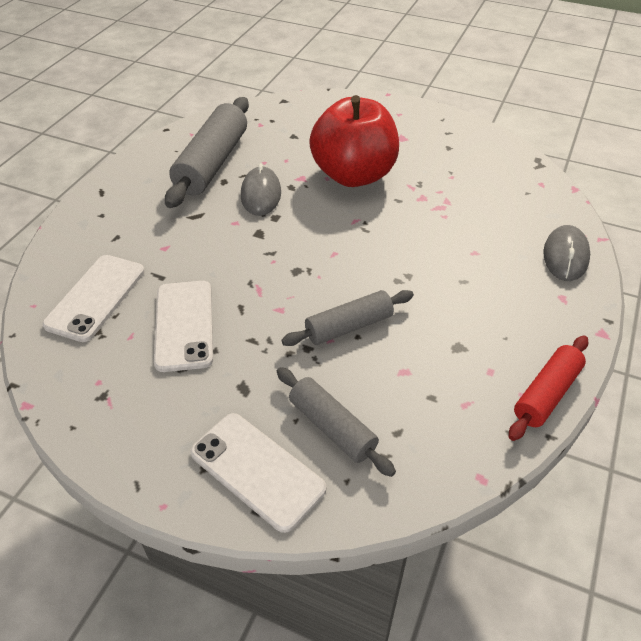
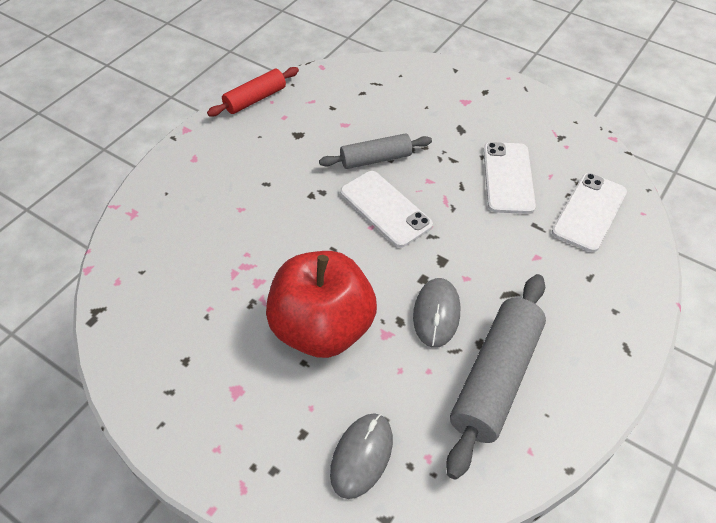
camera: 170 degrees left, 5 degrees up
(257, 470) = (453, 85): white phone -> white phone (385, 209)
(332, 427) = (403, 100): grey rolling pin -> none
(565, 256) = (162, 193): grey mouse -> grey mouse (361, 456)

